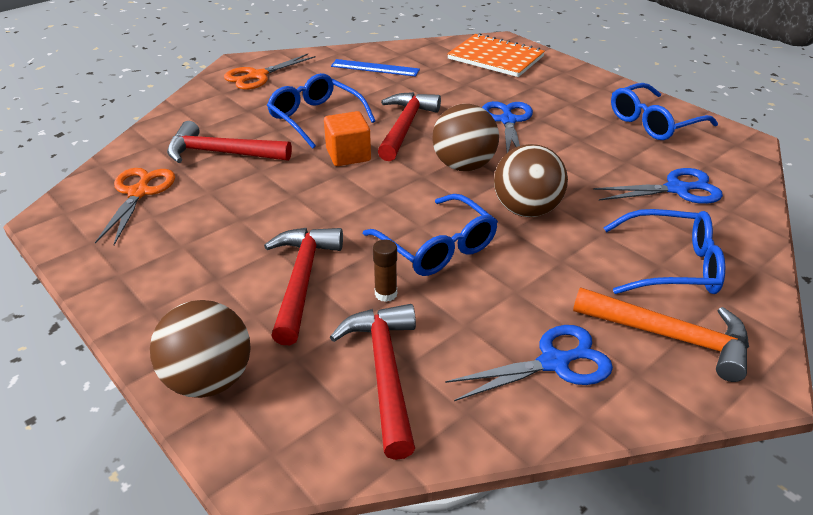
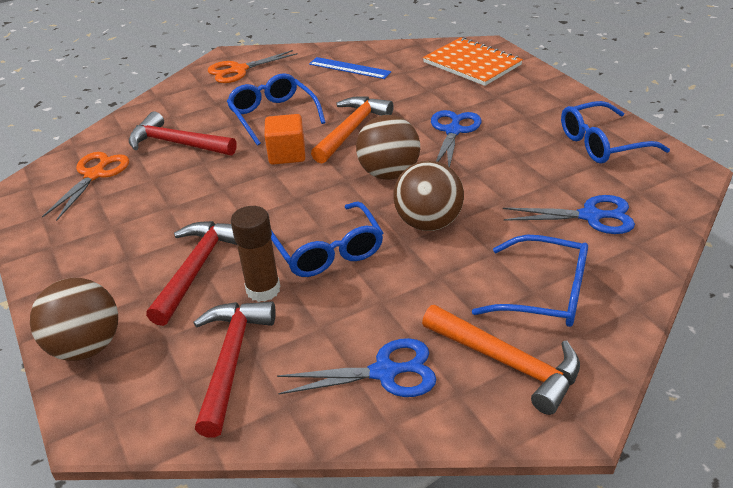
camera: 15 degrees right, 0 degrees up
(386, 294) = (263, 289): brown glue stick -> brown glue stick, size x1.66
(405, 127) = (351, 130): red hammer -> orange hammer

